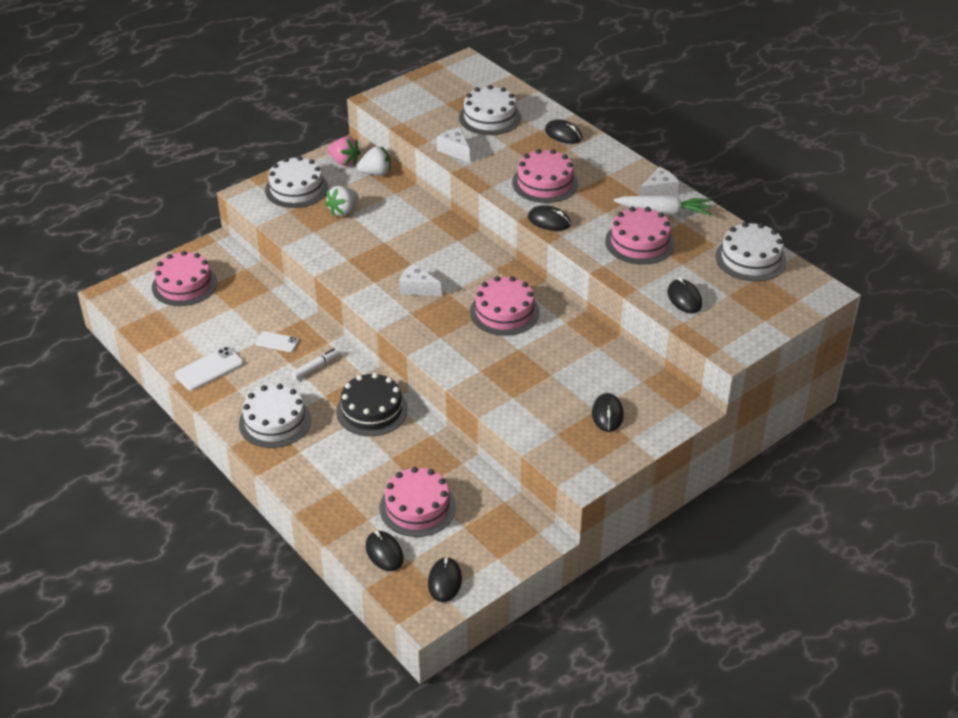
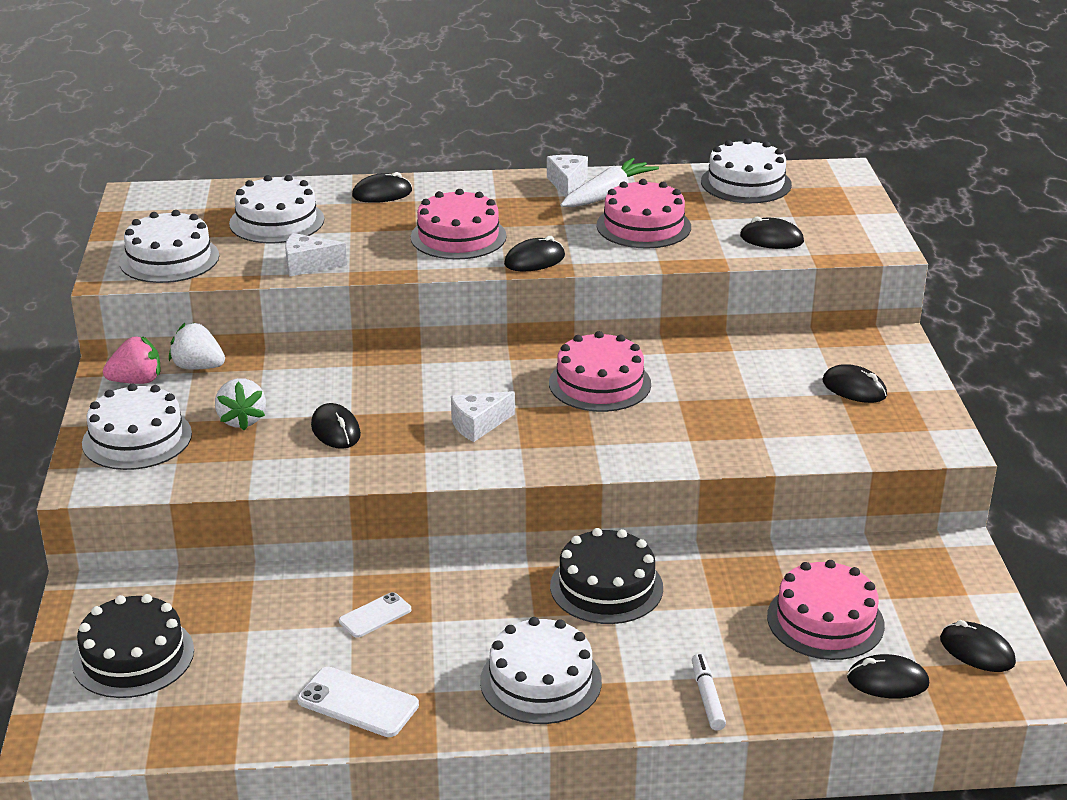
camera: 55 degrees left, 10 degrees down
(184, 285) = (133, 656): pink cake -> black cake
(209, 369) = (358, 703): white phone -> white phone turned 60 degrees counterclockwise
(315, 367) = (467, 601): white marker -> white marker (707, 698)
(364, 244) = (336, 430): none -> black mouse
(376, 173) = (198, 367): white strawberry -> white strawberry turned 90 degrees counterclockwise
(412, 106) = (169, 259): none -> white cake

